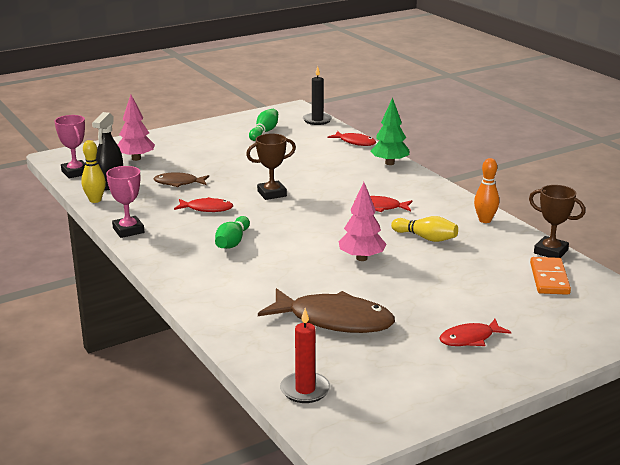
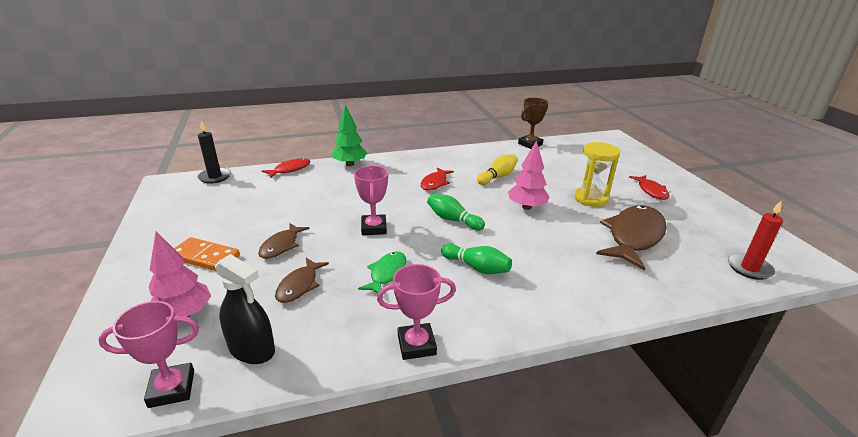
camera: 75 degrees left, 5 degrees up
(95, 200) = (299, 371): yellow bowling pin -> none
(207, 209) = (386, 273): red fish -> green fish
(225, 167) = (281, 246): none -> brown fish
(264, 132) = (210, 208): green bowling pin -> green bowling pin (453, 220)
(272, 193) = (374, 228): brown trophy -> pink trophy
(411, 295) = (590, 199): none -> yellow hourglass
(485, 220) = (476, 152): orange bowling pin -> none
(549, 278) = (567, 152): orange domino -> orange domino (205, 257)

